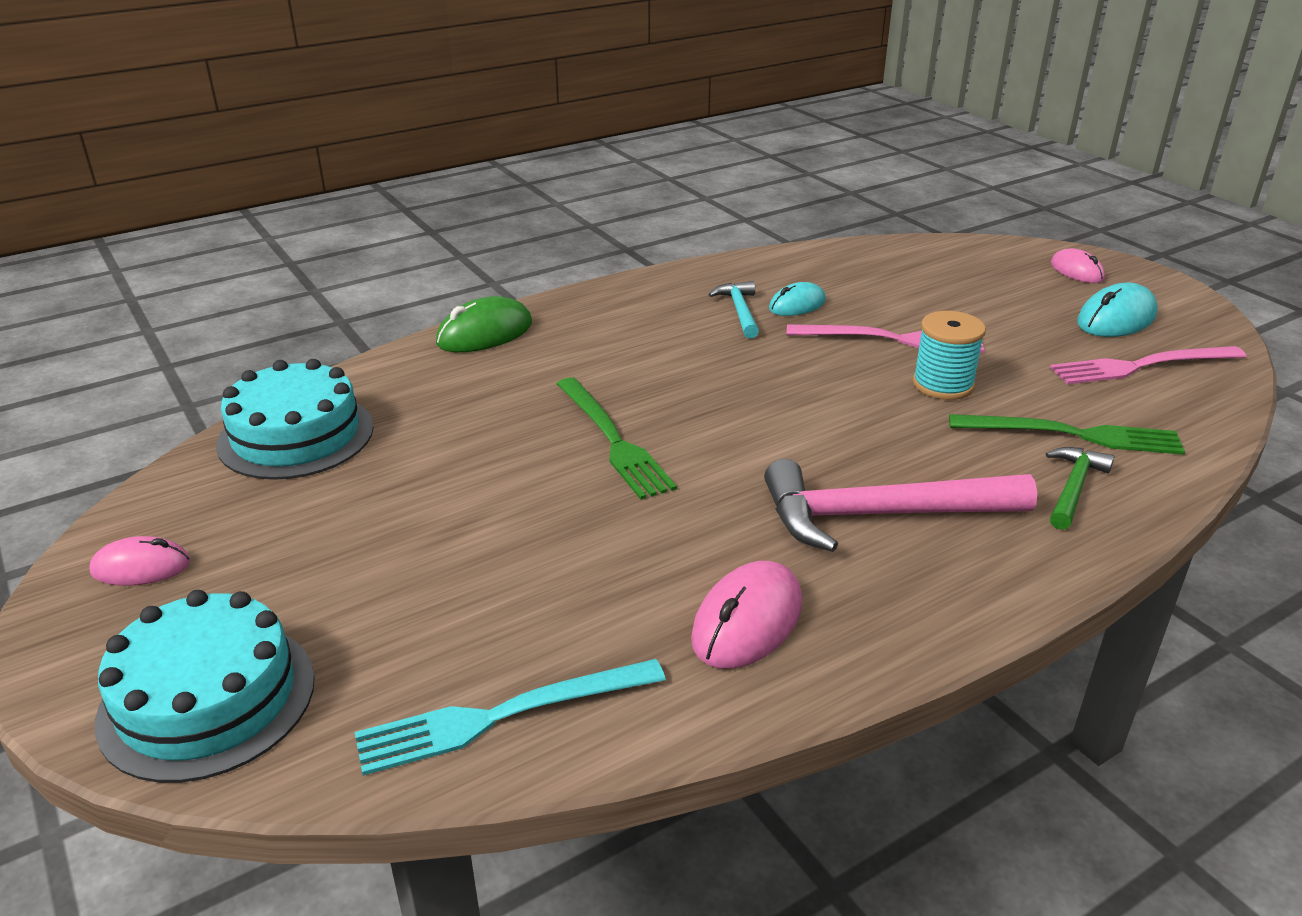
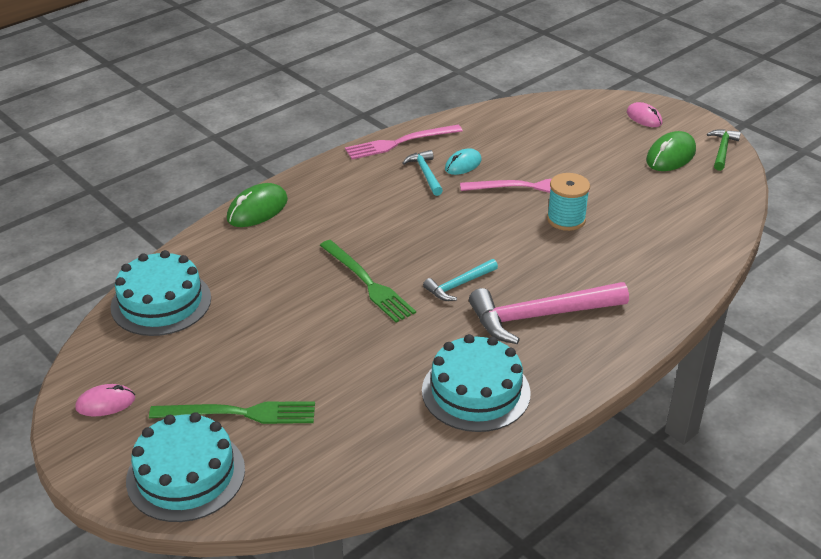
camera: 10 degrees left, 5 degrees up
(502, 716) = (355, 462): turquoise fork -> none
(747, 621) = (476, 391): pink mouse -> turquoise cake
(755, 457) = (459, 285): none -> turquoise hammer
(1073, 435) = (647, 248): green fork -> green fork (239, 413)
(1073, 488) = (649, 285): green hammer -> green hammer (722, 150)
(1116, 319) = (670, 156): turquoise mouse -> green mouse
(1141, 366) = (687, 192): pink fork -> pink fork (400, 142)

